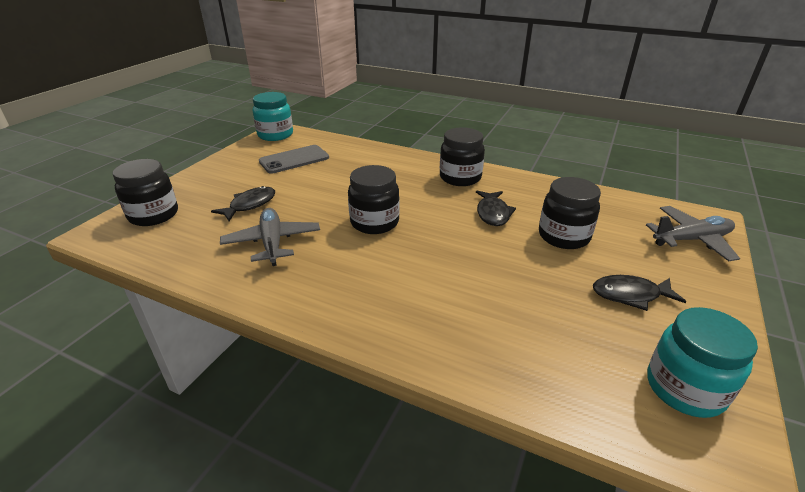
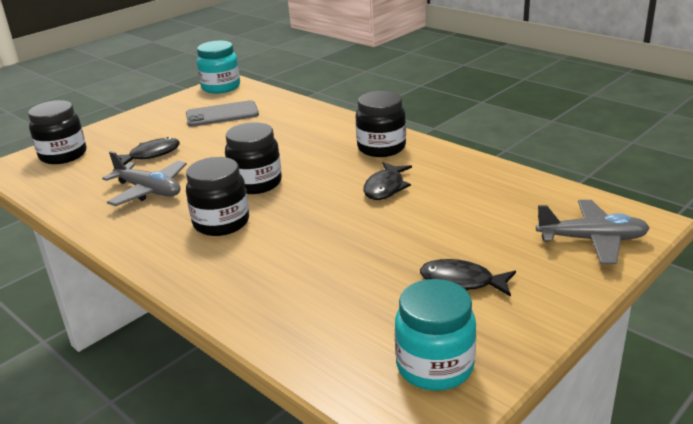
camera: 20 degrees right, 5 degrees down
(272, 243) = (149, 191): grey plane -> grey plane turned 120 degrees clockwise
(563, 236) = (443, 219): black jar -> black jar (221, 223)

